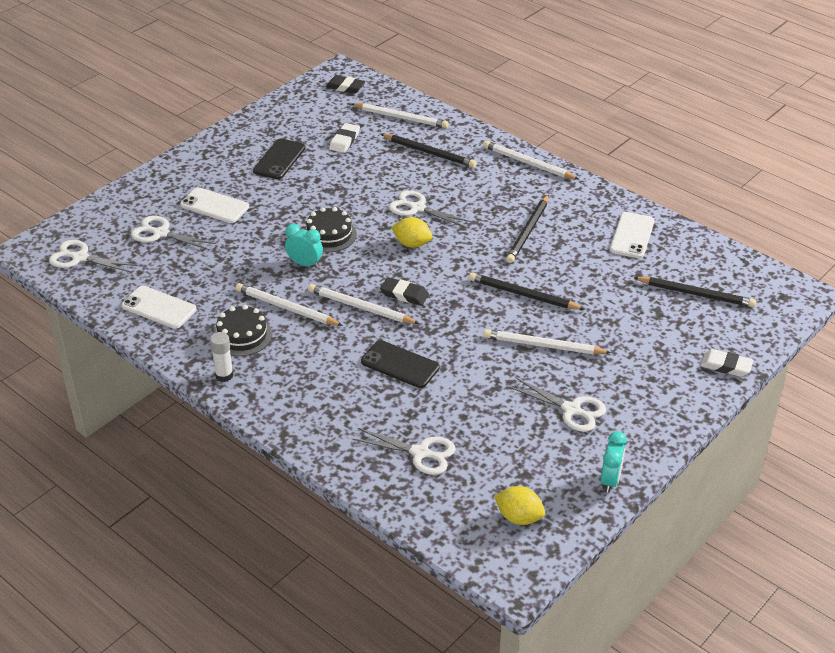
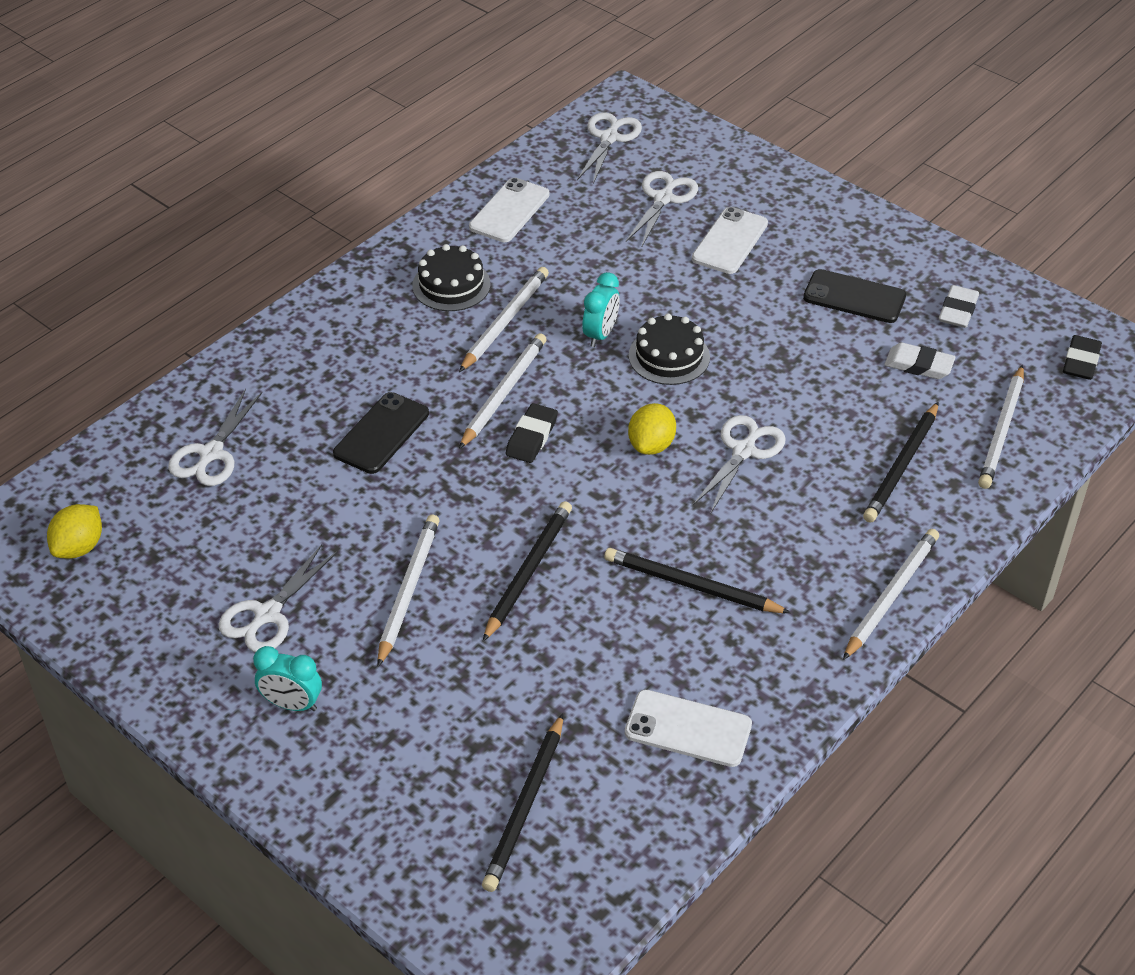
camera: 90 degrees right, 5 degrees up
(224, 375) = (377, 275): white glue stick -> none
(610, 480) = (123, 648): turquoise clock -> turquoise clock (292, 704)
(726, 366) = (340, 824): white eraser -> white eraser (958, 310)

